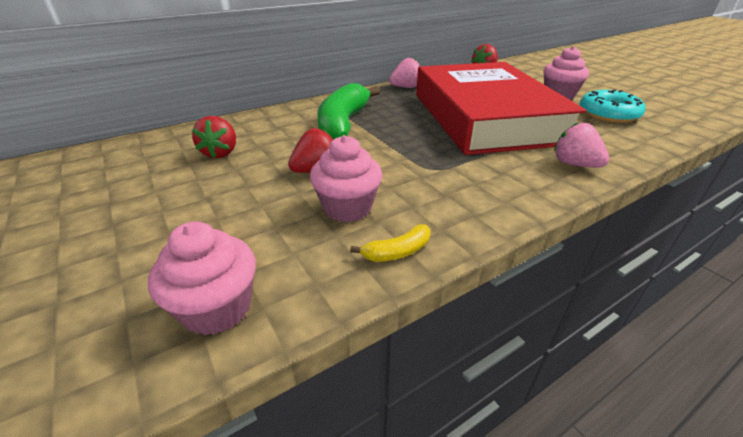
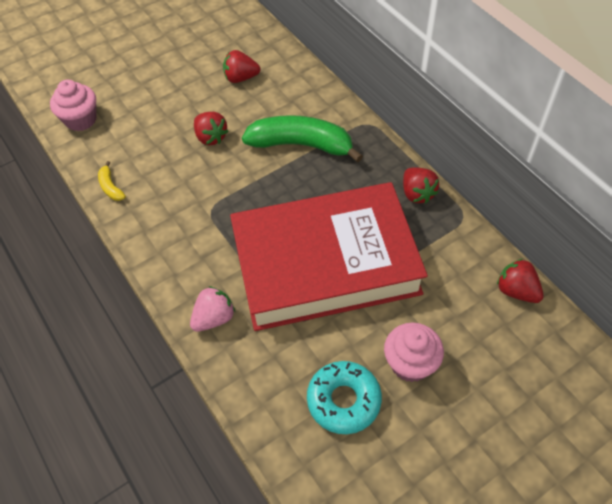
camera: 90 degrees right, 20 degrees up
(347, 208) = (159, 160): pink cupcake -> none
(406, 87) = (417, 193): pink strawberry -> red strawberry

